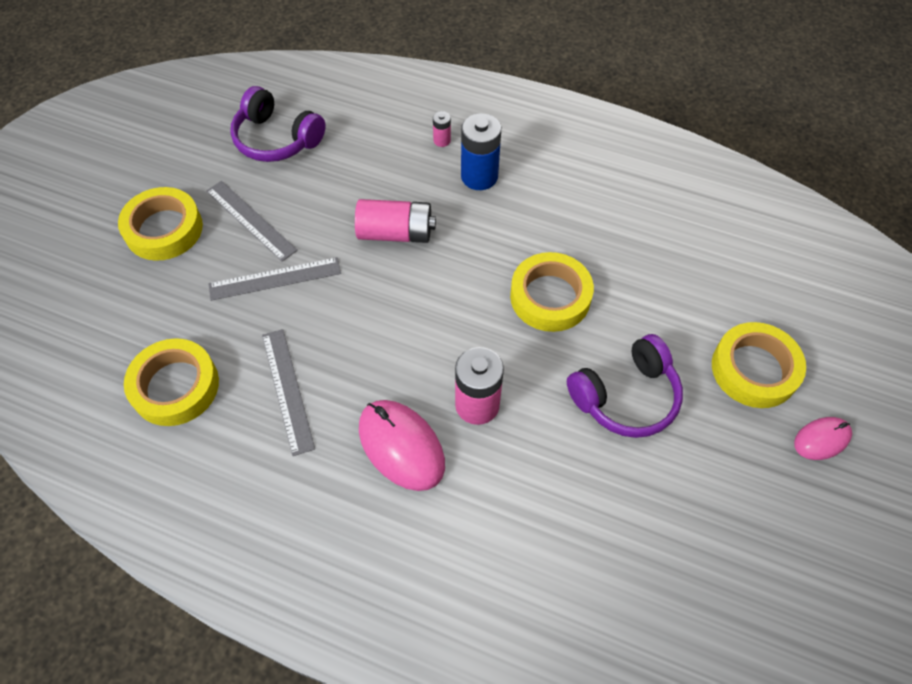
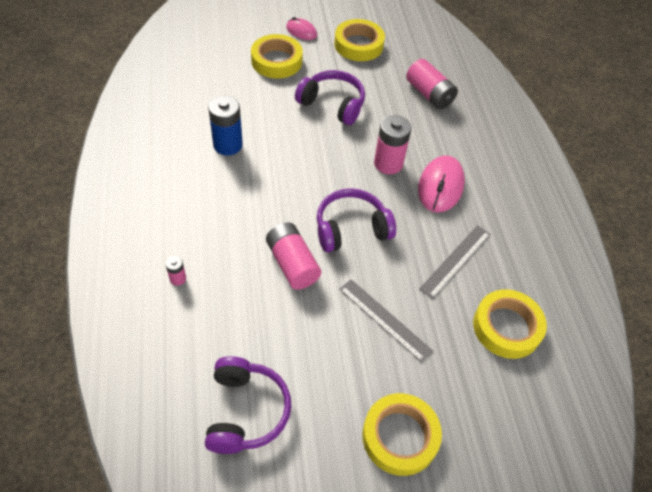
camera: 125 degrees left, 5 degrees down
(251, 220) = (345, 372): grey ruler -> none
(403, 308) = (351, 229): none -> purple headphones
(479, 176) = (204, 236): blue battery -> blue battery (228, 145)
(550, 297) = (288, 158): yellow tape -> yellow tape (358, 45)
(586, 552) = (429, 94): none -> pink battery

